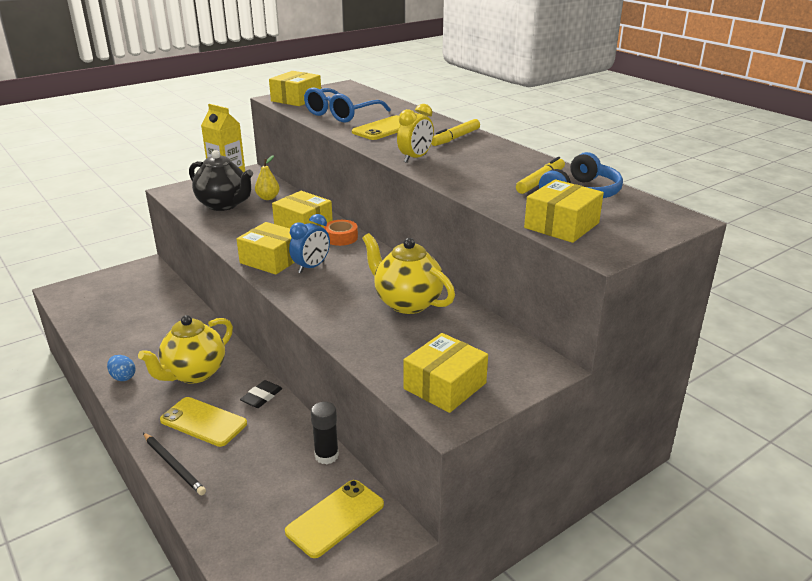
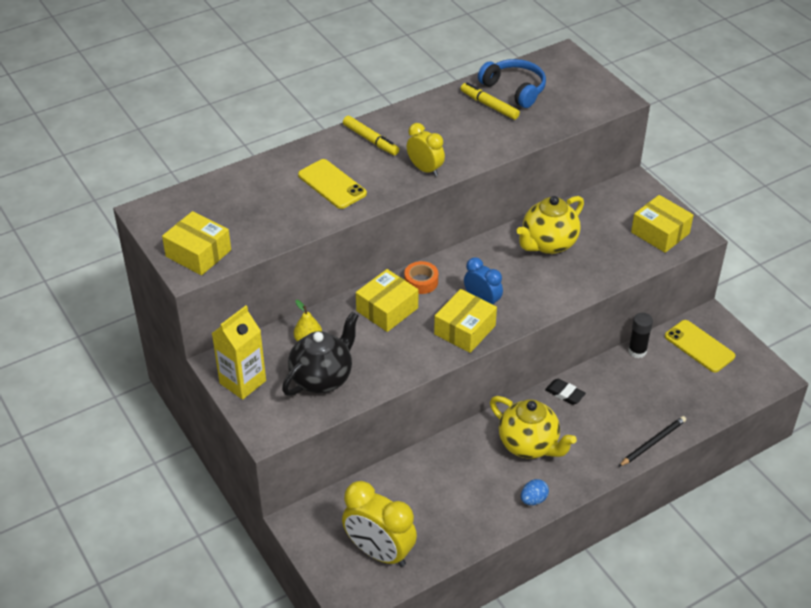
camera: 85 degrees left, 15 degrees up
(100, 300) = (379, 552): none -> yellow clock
(203, 422) = (599, 430): yellow phone -> none
(341, 114) = (273, 215): blue glasses -> none
(561, 225) = (575, 109): yellow box -> none

